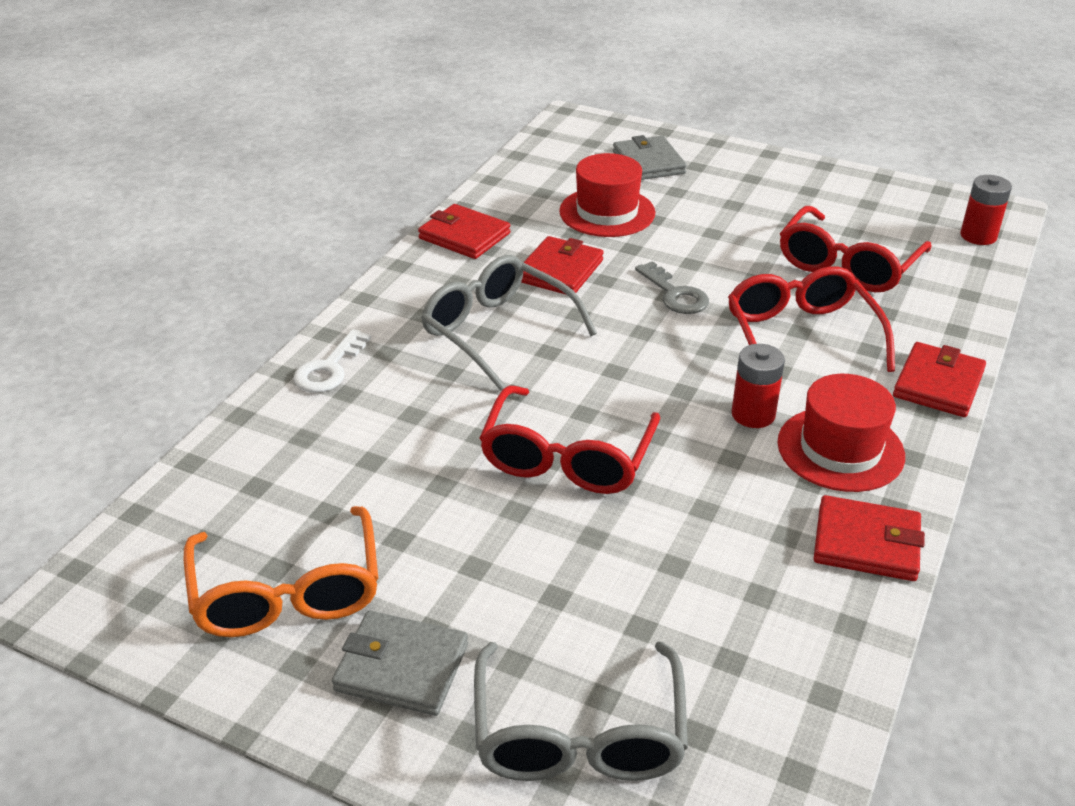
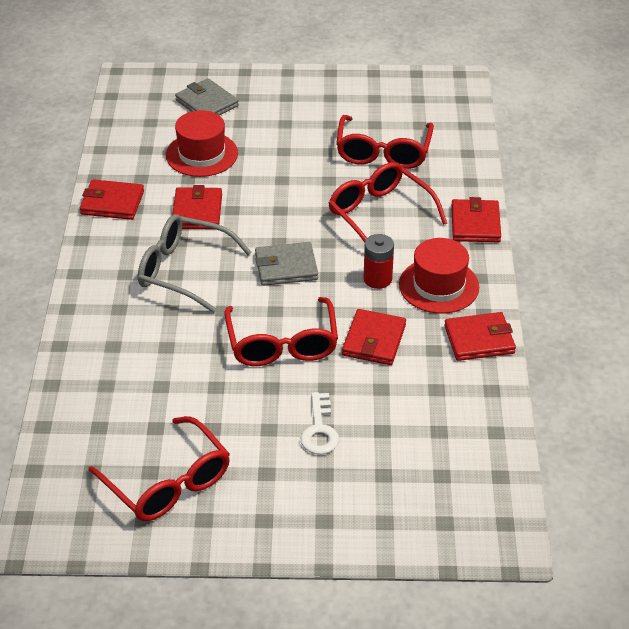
camera: 25 degrees left, 5 degrees up
(287, 591) = (167, 482): orange glasses -> red glasses
(329, 368) = (88, 332): white key -> white key (319, 430)
(401, 667) = (264, 499): grey wallet -> grey wallet (286, 267)
(579, 733) = (381, 497): grey glasses -> none
(675, 294) = (284, 207): grey key -> none
(701, 493) = (374, 340): none -> red wallet
(978, 236) = (455, 105): red battery -> none

